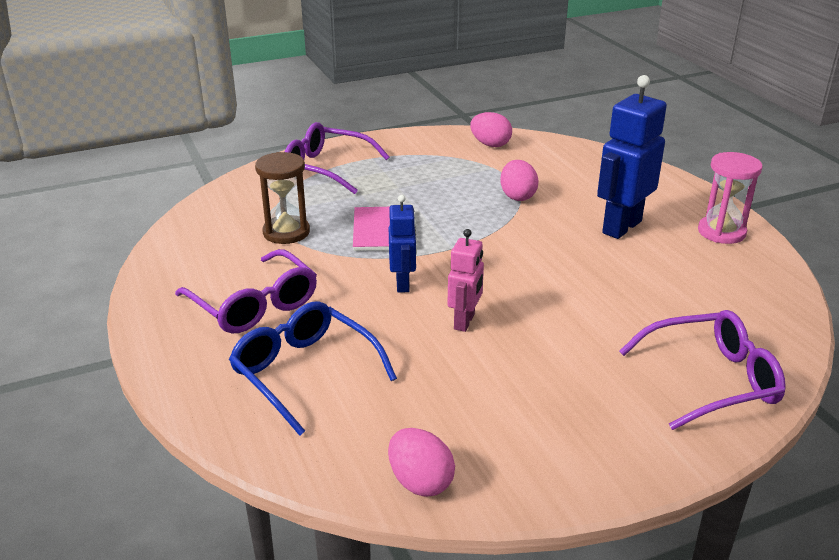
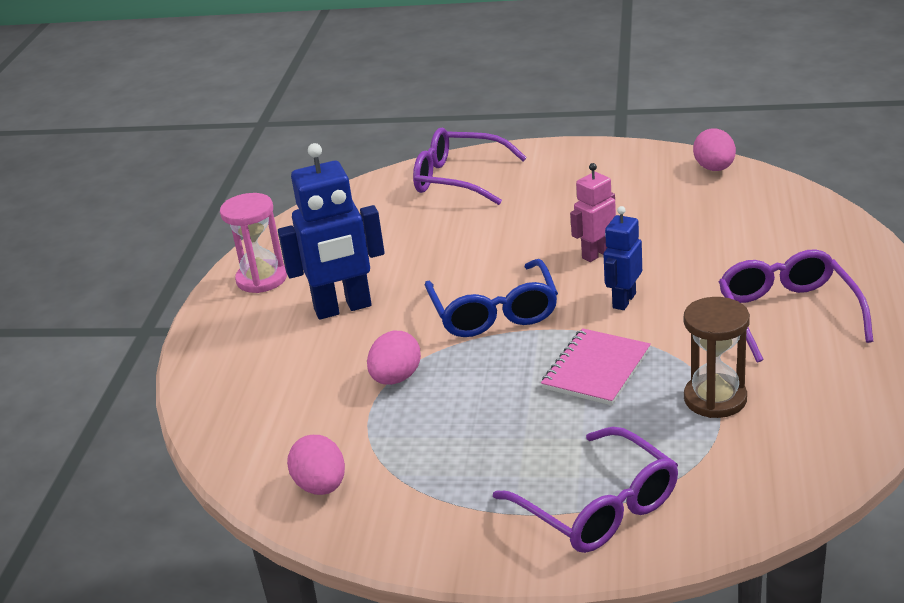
camera: 145 degrees left, 0 degrees up
(304, 372) = (763, 245): blue glasses -> blue glasses (494, 312)

